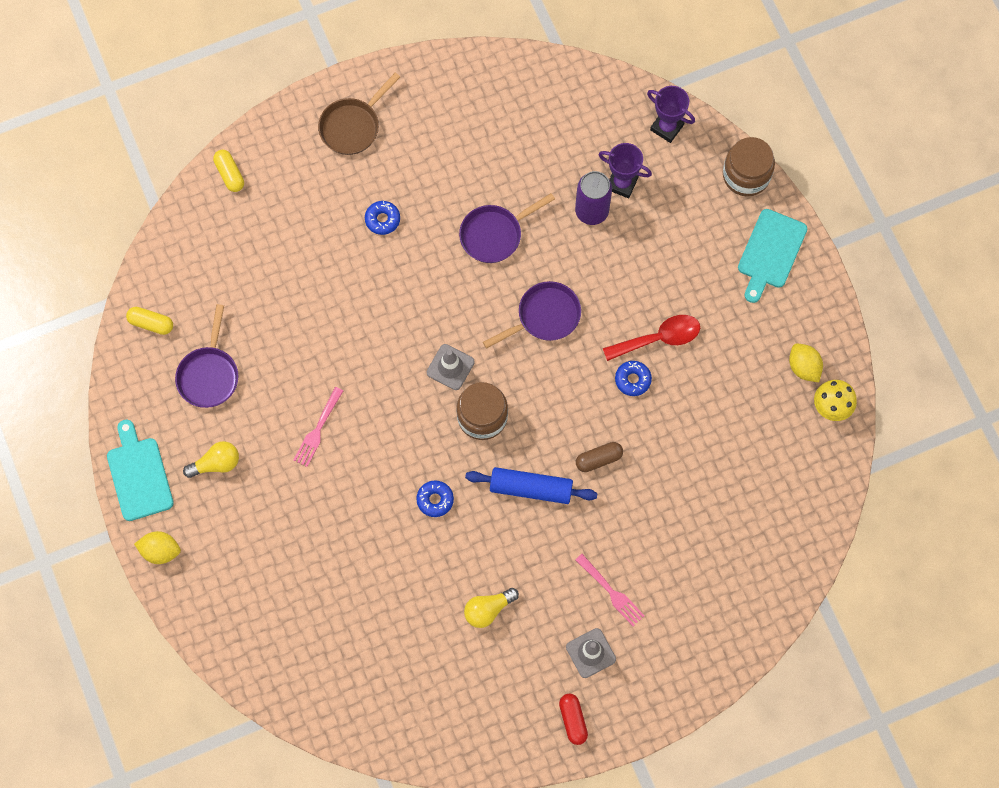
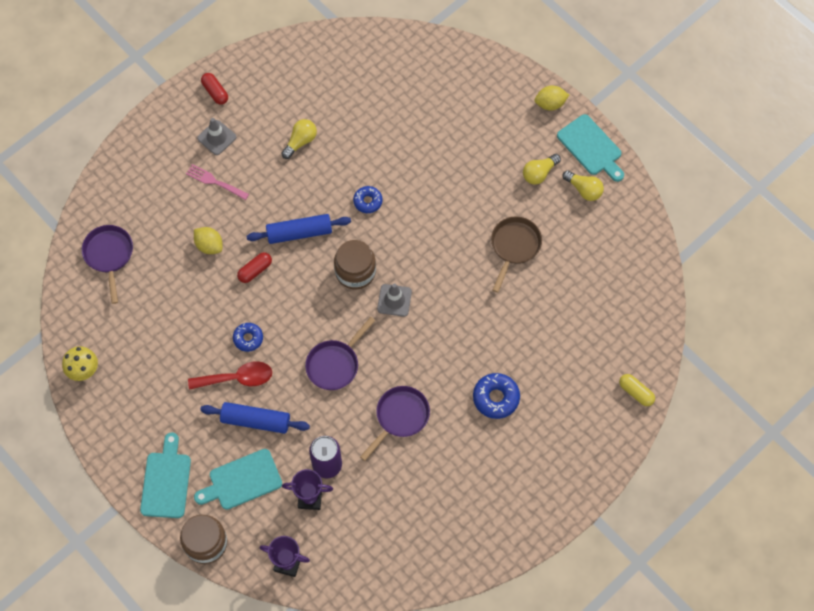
camera: 160 degrees right, 5 degrees down
(151, 323) = (637, 255): yellow capsule -> none
(174, 424) = (584, 190): none -> yellow light bulb
(209, 375) = (575, 233): purple pan -> purple pan (109, 255)
(318, 429) = (476, 222): pink fork -> none
(352, 126) = (555, 469): brown pan -> brown pan (514, 247)
(382, 219) = (496, 398): blue donut -> blue donut, size x1.53
(598, 459) = (255, 270): brown capsule -> red capsule
(653, 284) = (256, 421): none -> blue rolling pin
(659, 338) = (237, 378): red spoon -> red spoon turned 150 degrees counterclockwise
(689, 225) = (242, 481): none -> turquoise cutting board
(803, 367) = (114, 394): yellow lemon -> yellow lemon (209, 245)

